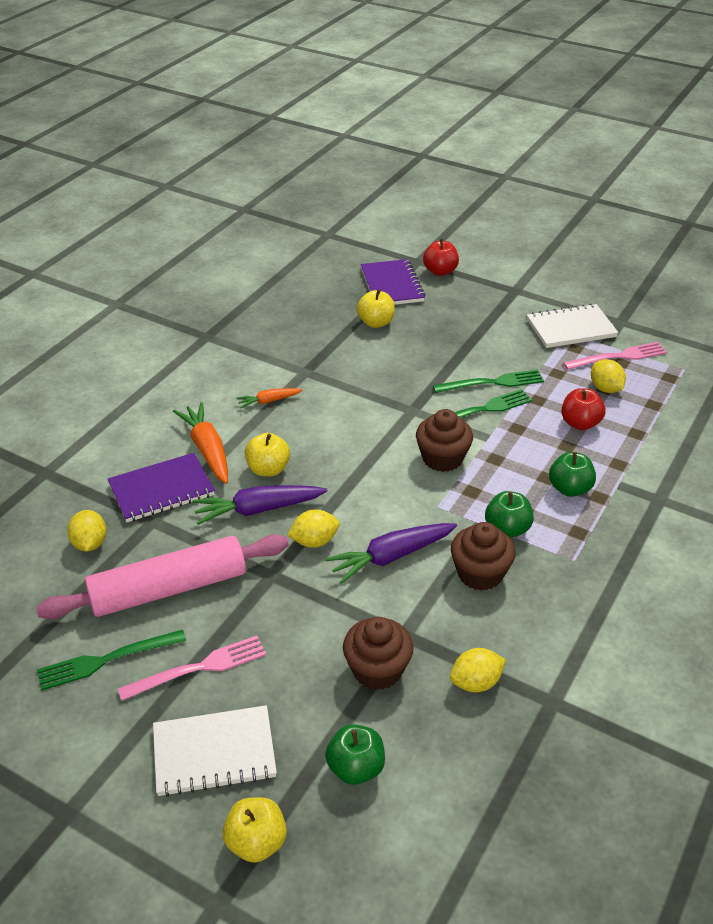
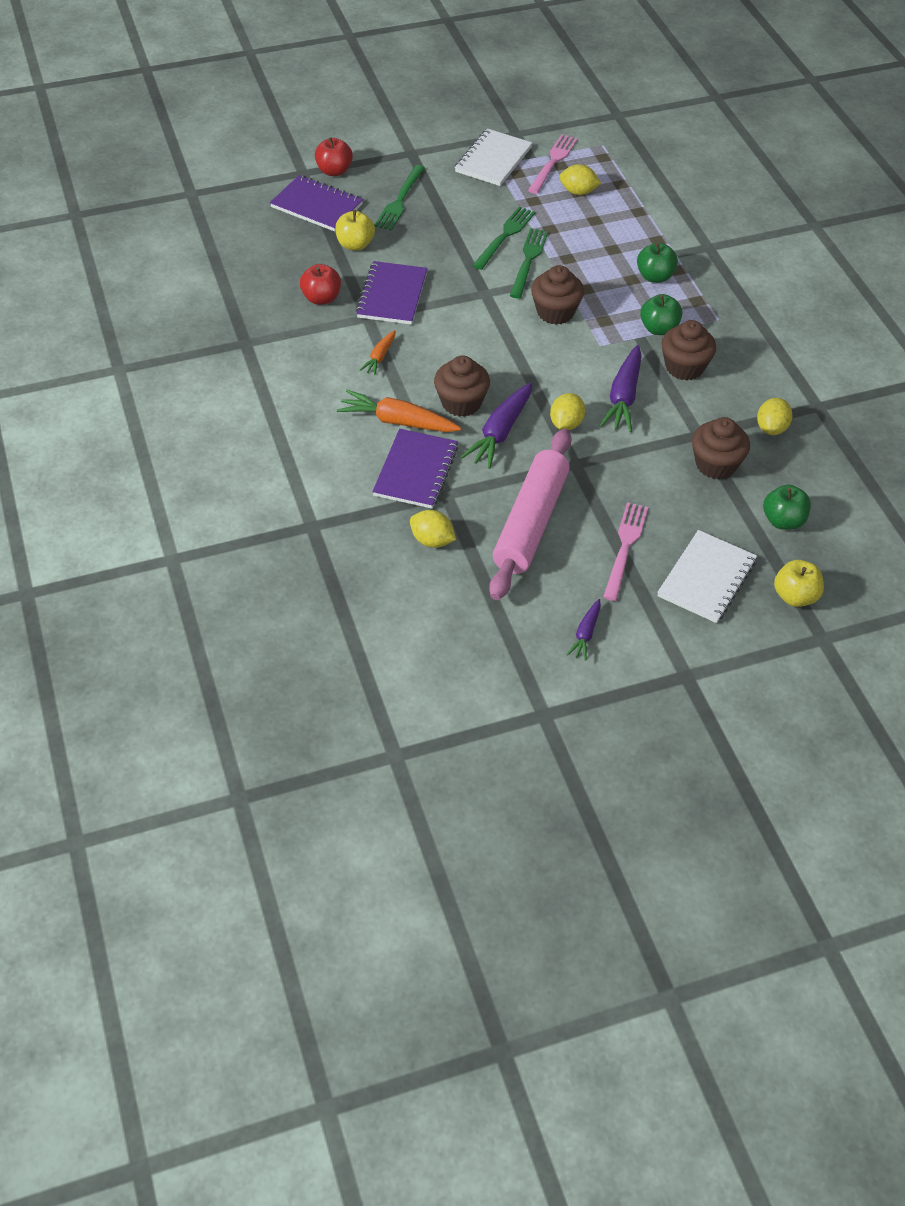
camera: 50 degrees left, 10 degrees up
(61, 704) = (585, 634): none -> purple carrot
(105, 661) = (567, 591): green fork -> green fork (399, 201)
(268, 469) = (461, 403): yellow apple -> brown cupcake
(345, 369) = (392, 295): none -> purple notebook
(580, 423) = (598, 228): red apple -> red apple (321, 298)

